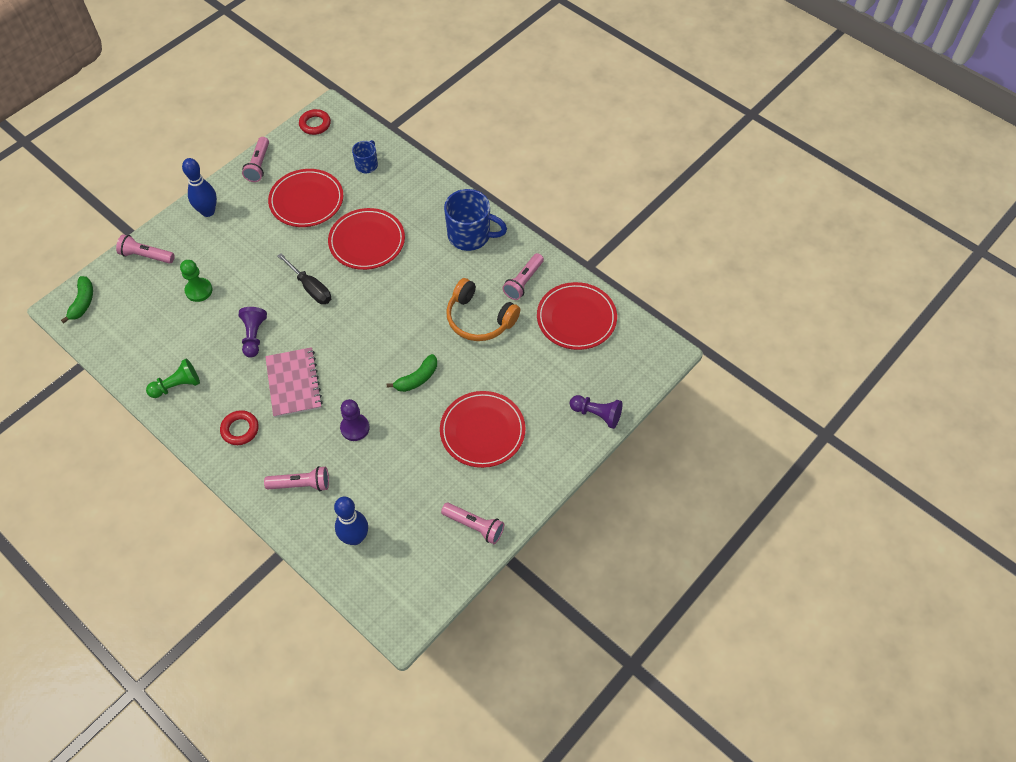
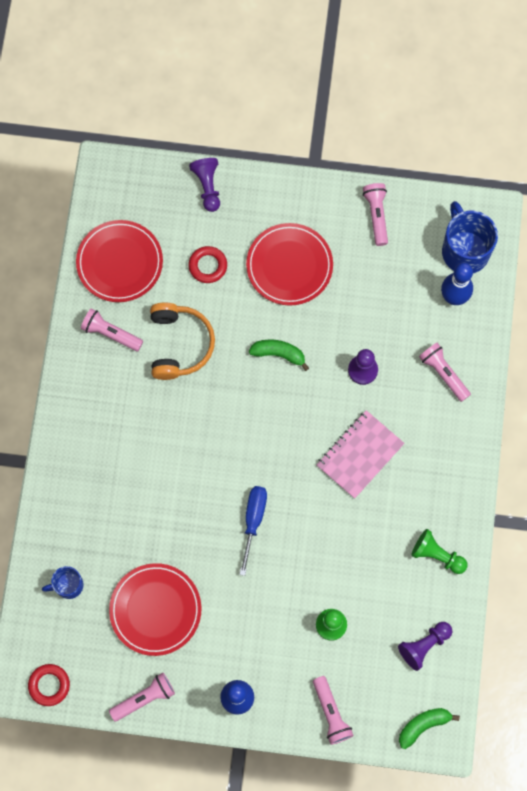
camera: 125 degrees left, 15 degrees up
(240, 429) = (435, 464): red ring -> red ring (208, 266)
(254, 336) = (340, 530): purple pawn -> purple pawn (424, 645)
(311, 288) = (253, 520): black screwdriver -> blue screwdriver
(367, 241) = (164, 510): red plate -> none
(470, 235) = (89, 418): blue mug -> blue mug (464, 250)
(523, 282) = (111, 333): pink flashlight -> pink flashlight turned 150 degrees counterclockwise

